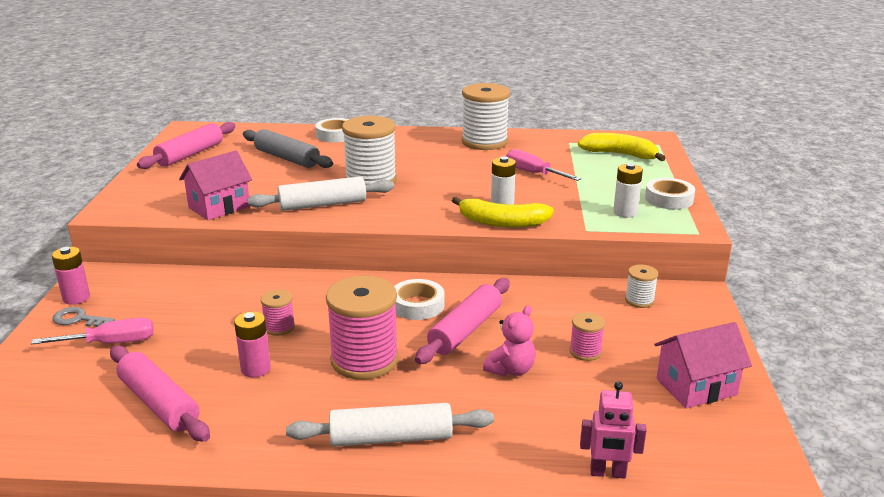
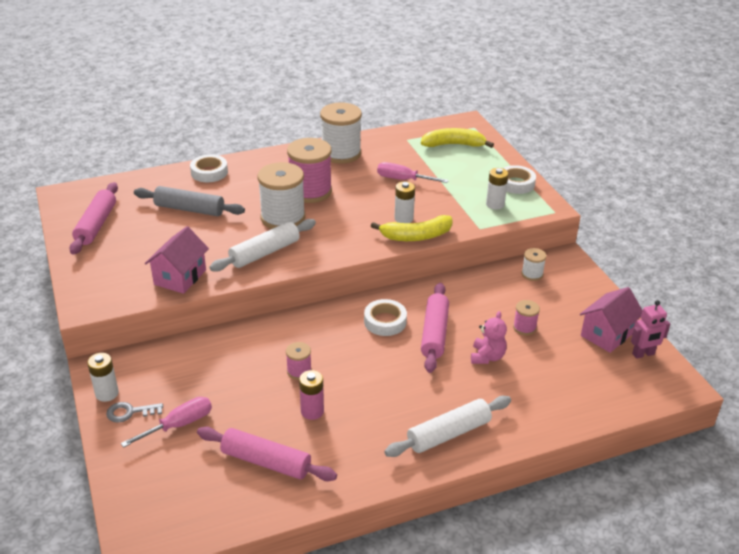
camera: 25 degrees left, 10 degrees up
(76, 298) = (107, 393): pink battery -> white battery
(364, 360) = (384, 379): pink spool -> pink spool (310, 191)
(607, 473) = (594, 414): pink robot -> pink robot (643, 354)

